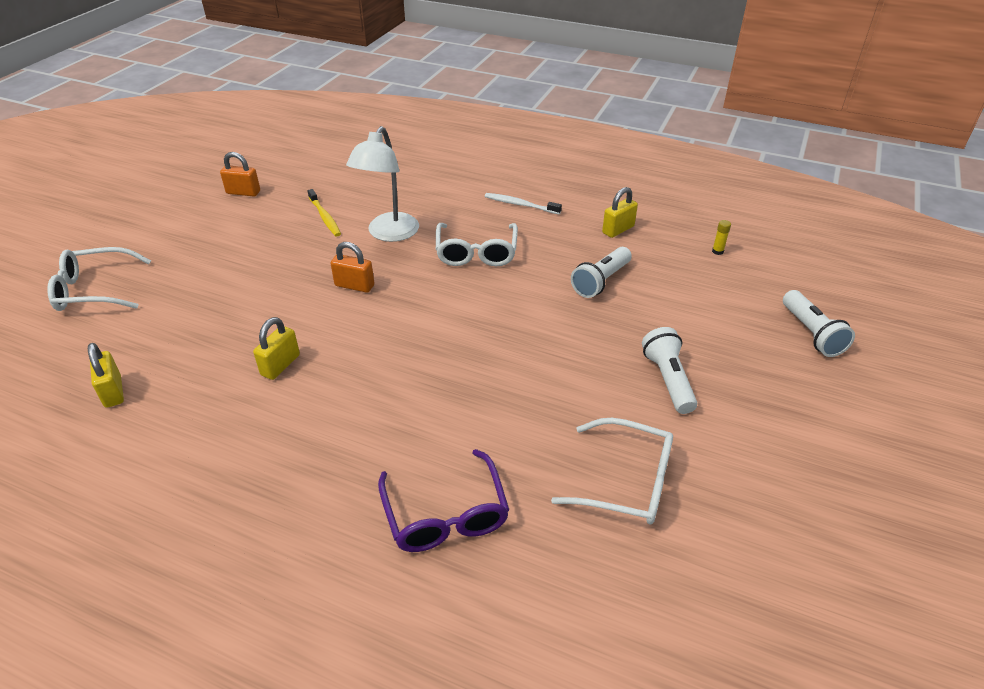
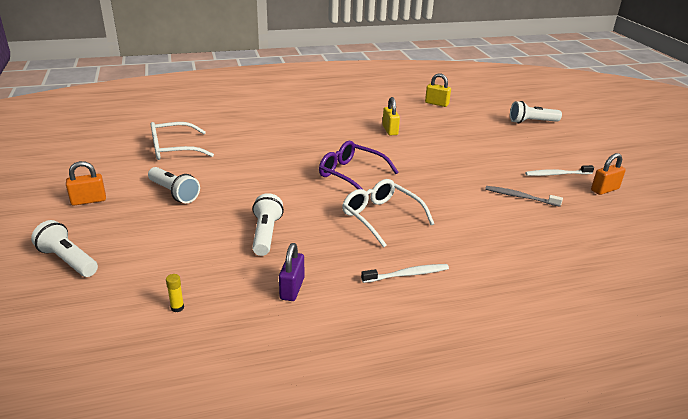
camera: 140 degrees right, 10 degrees down
(95, 290) = (532, 122): white glasses -> white flashlight
(243, 221) = (557, 174): none -> white toothbrush
(325, 217) = (520, 197): yellow toothbrush -> grey toothbrush
(354, 285) = (420, 169): orange padlock -> orange padlock (88, 200)
(389, 234) = (459, 204): white lamp -> none
(445, 514) = (248, 119): purple glasses -> purple glasses (351, 174)
(618, 230) = (292, 289): yellow padlock -> purple padlock

